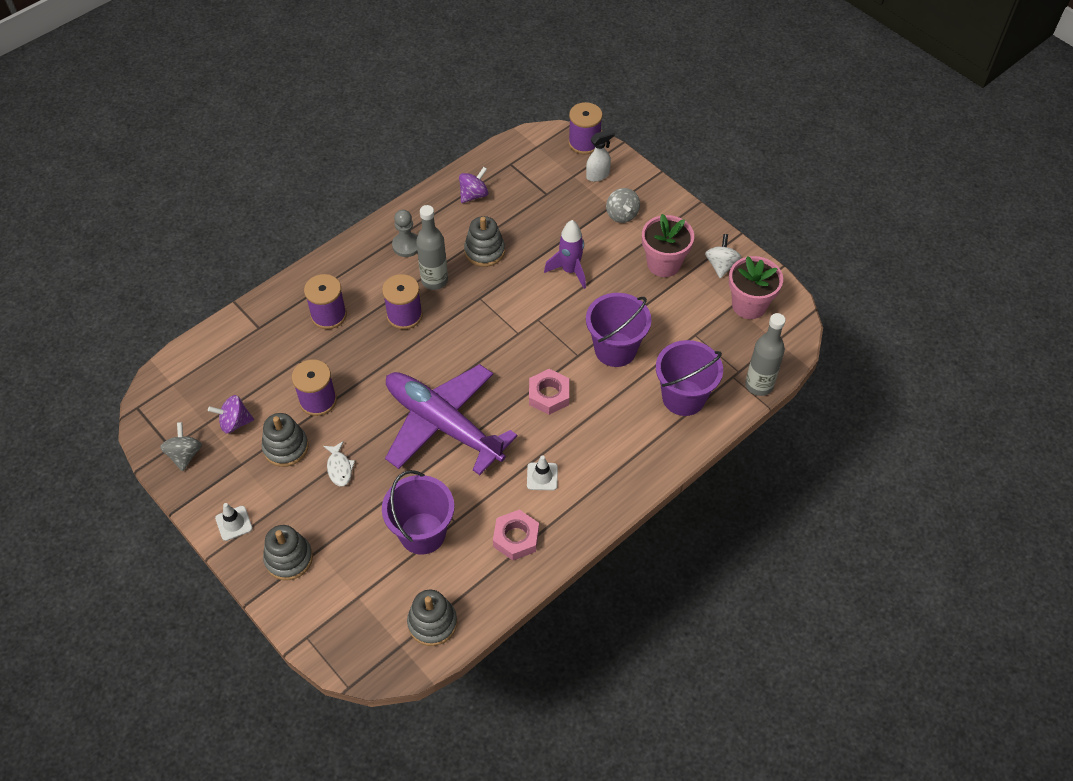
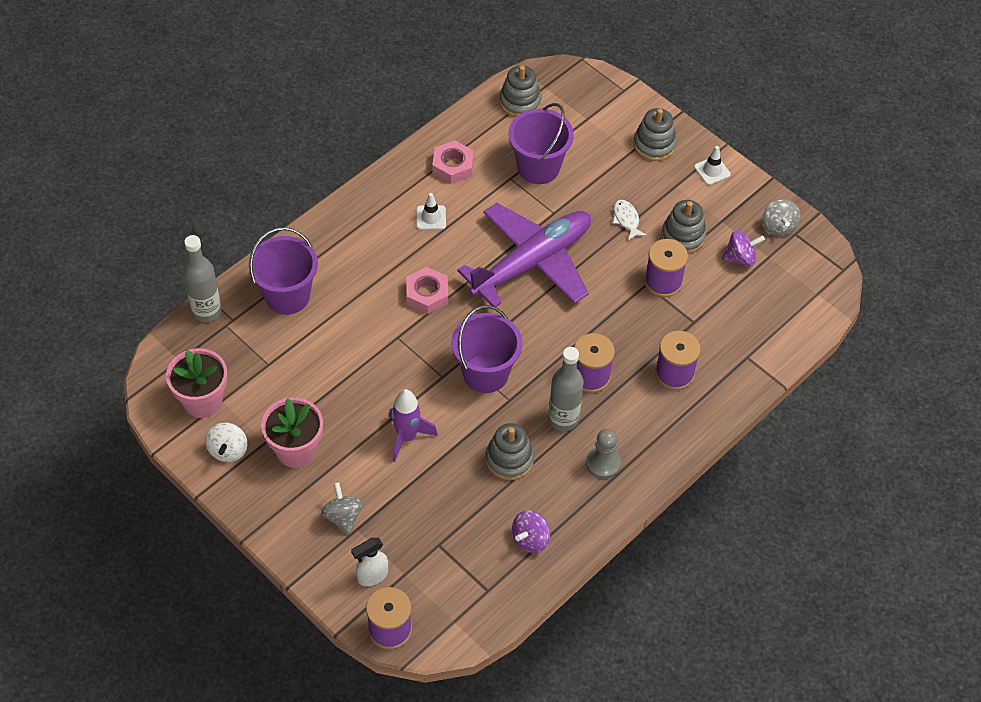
camera: 175 degrees right, 0 degrees up
(443, 424) = (532, 262): purple plane -> purple plane turned 75 degrees counterclockwise
(615, 349) = (356, 344): purple bucket -> purple bucket (485, 373)

